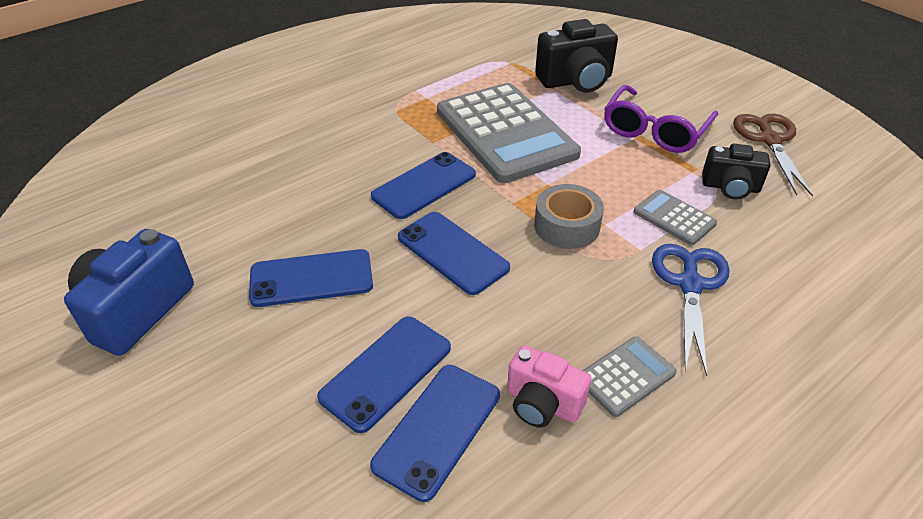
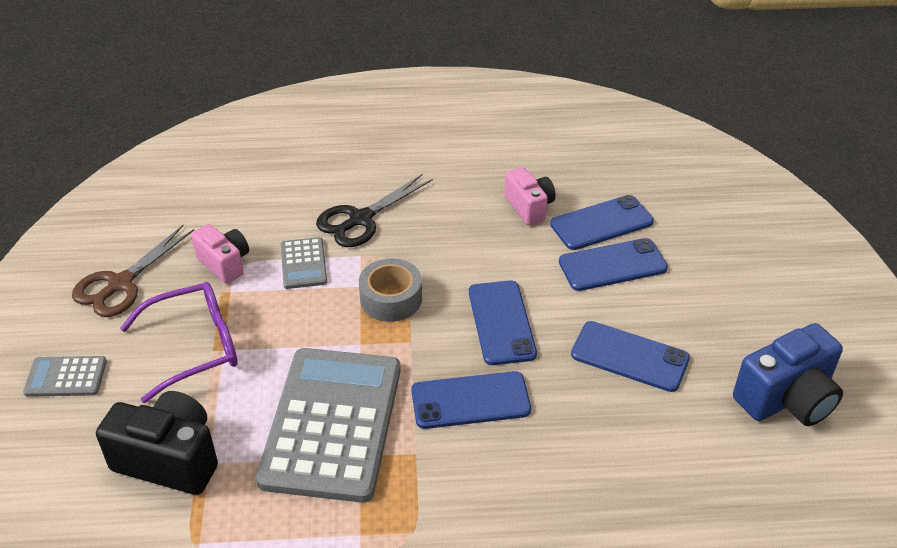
camera: 145 degrees left, 0 degrees up
(625, 376) = (466, 196): grey calculator -> grey calculator (66, 377)
(690, 284) = (360, 219): blue scissors -> black scissors
(730, 187) = (224, 263): black camera -> pink camera

